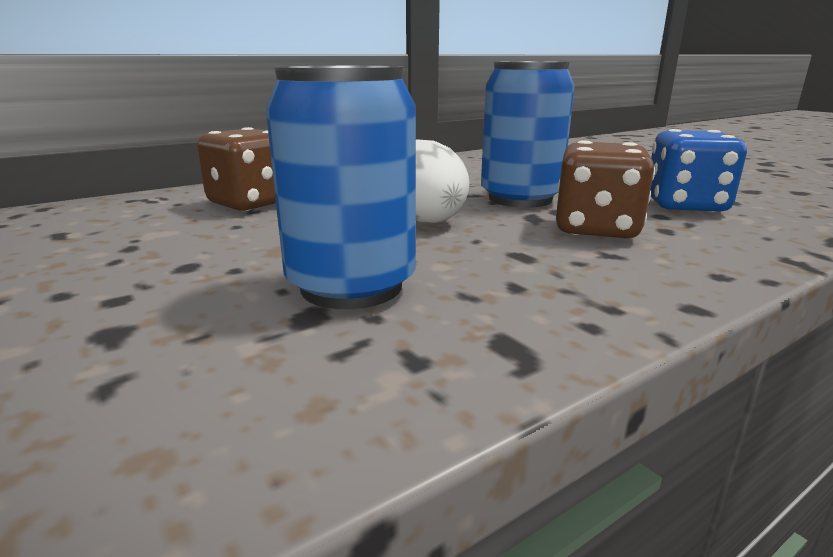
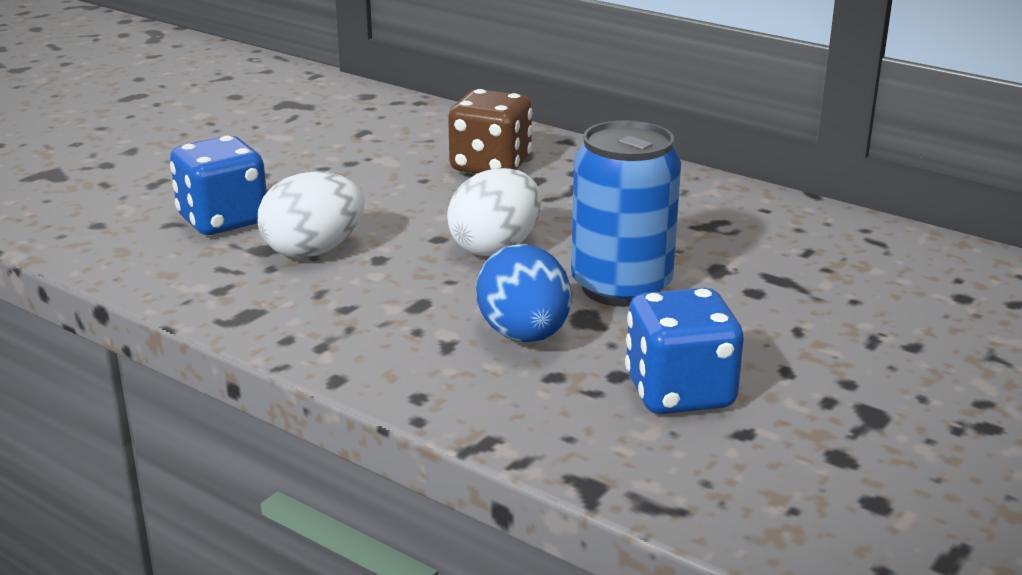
camera: 70 degrees right, 5 degrees up
(173, 335) = (223, 220): none -> blue dice
(351, 286) = (313, 251): blue can -> white egg
(596, 229) = (524, 335): brown dice -> blue egg

